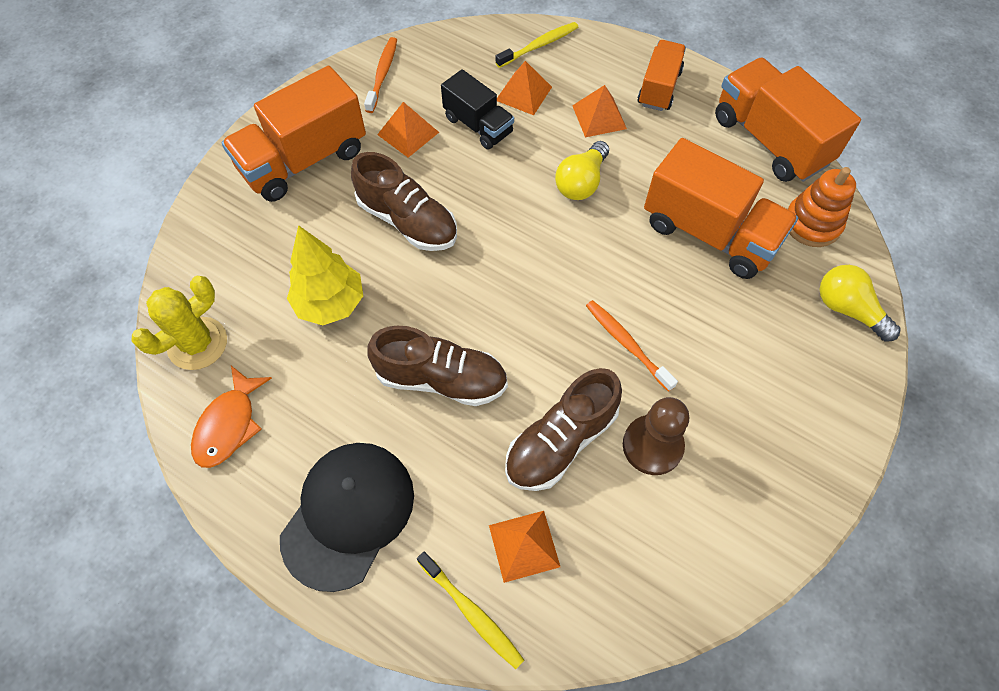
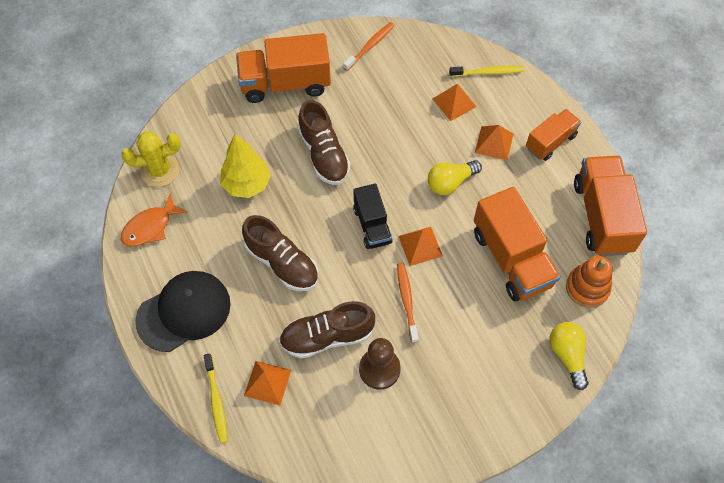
camera: 30 degrees right, 0 degrees up
(408, 133) = (360, 95): orange pyramid -> orange pyramid (420, 246)
(478, 125) = (409, 111): black truck -> black truck (372, 225)

